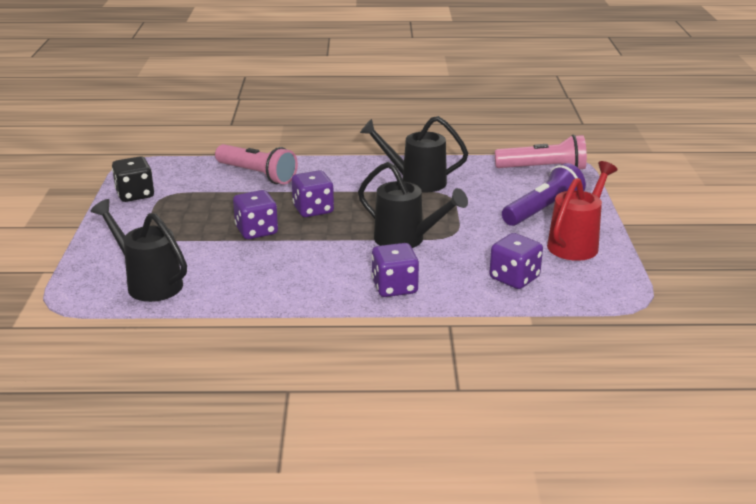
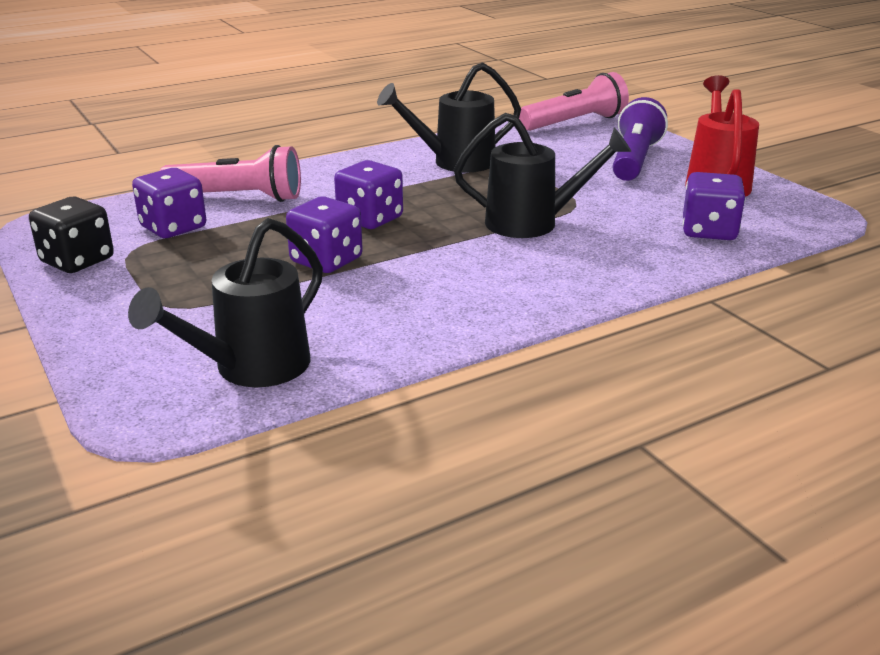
camera: 30 degrees left, 0 degrees up
(149, 283) = (251, 368): black watering can -> black watering can turned 60 degrees counterclockwise
(394, 287) = (596, 277): purple dice -> purple dice (173, 227)

